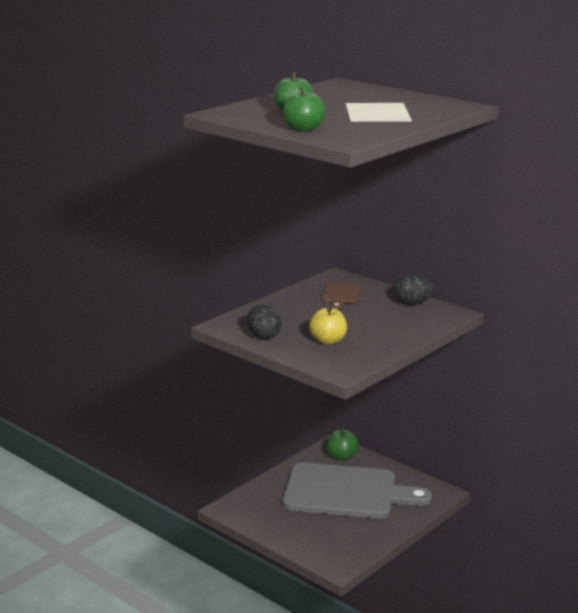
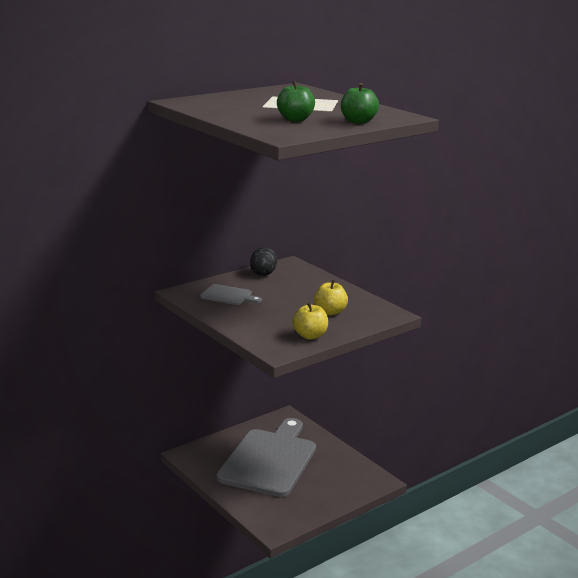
camera: 80 degrees left, 0 degrees up
(263, 336) = (310, 336): black egg -> yellow apple
(341, 294) = (228, 295): brown cutting board -> grey cutting board
(342, 457) = (208, 453): green apple -> none

